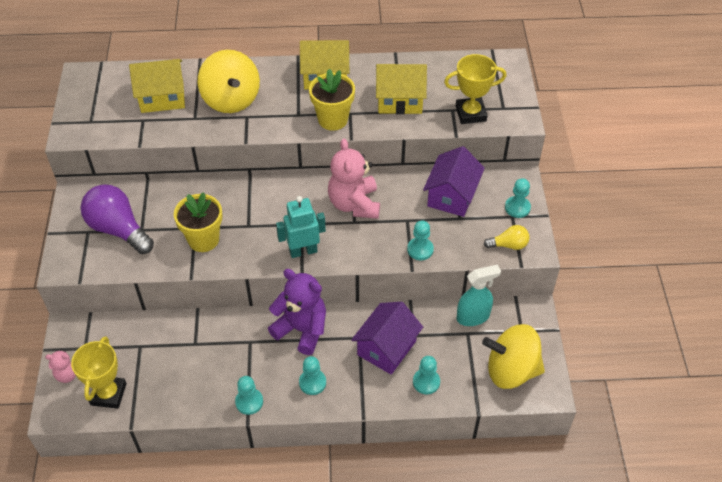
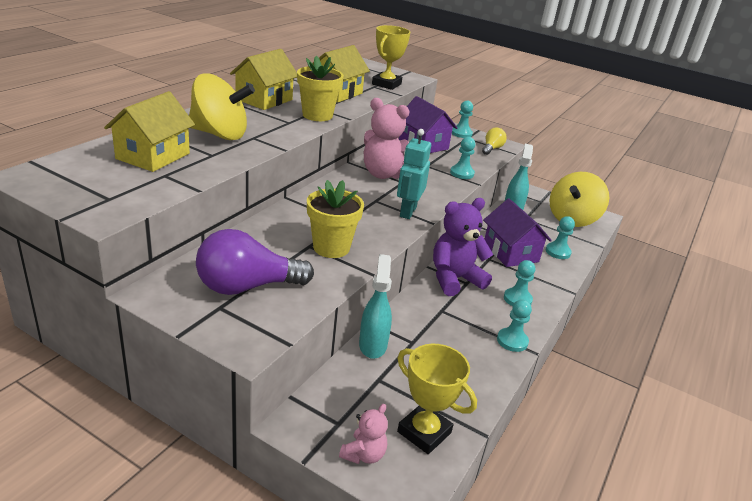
camera: 60 degrees left, 20 degrees down
(172, 324) = (373, 345): none -> turquoise spray bottle

